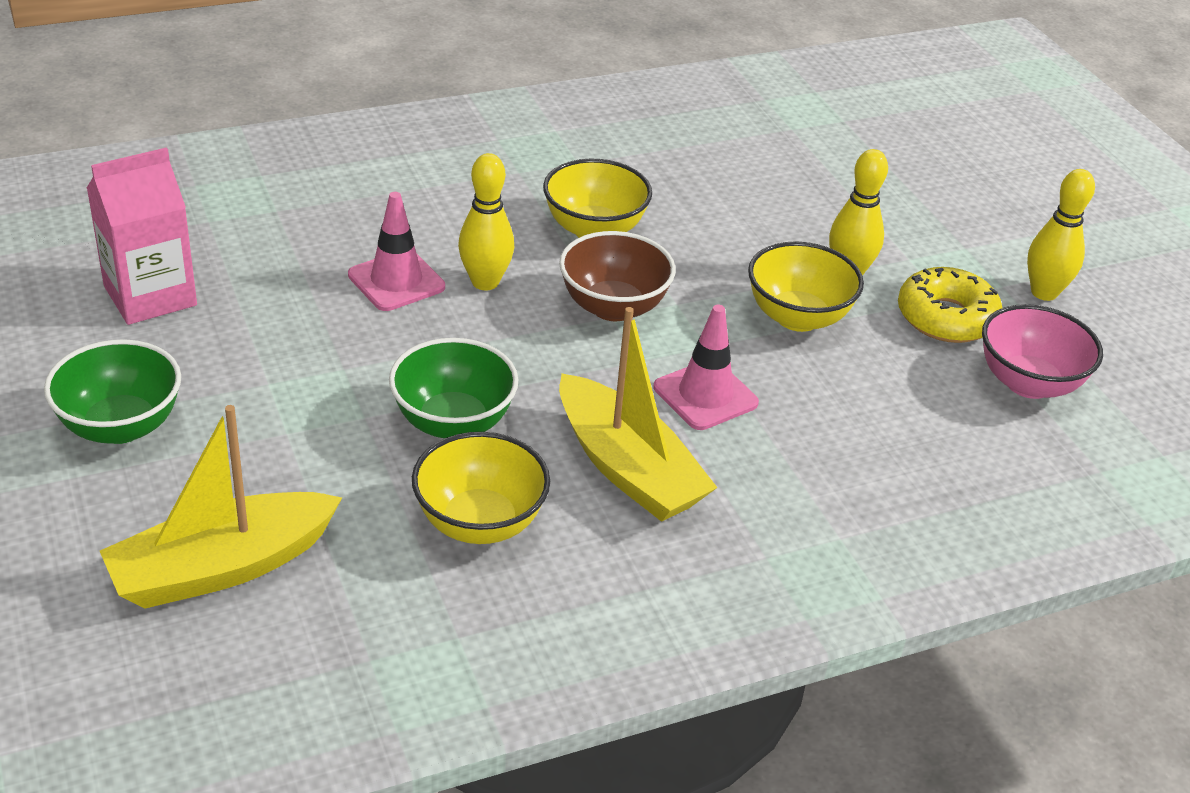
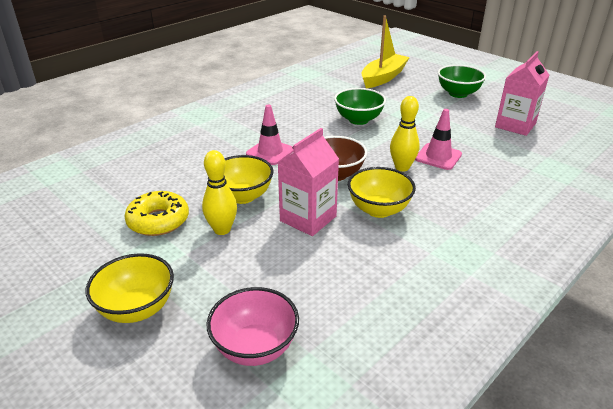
camera: 160 degrees right, 5 degrees down
(479, 523) = (322, 100): yellow bowl -> yellow bowl (137, 309)
(628, 468) = (285, 123): yellow boat -> none
(711, 250) = (308, 218): none -> pink carton
(1028, 383) = (112, 199): pink bowl -> pink bowl (255, 347)
(1044, 292) = (92, 257): yellow bowling pin -> none

